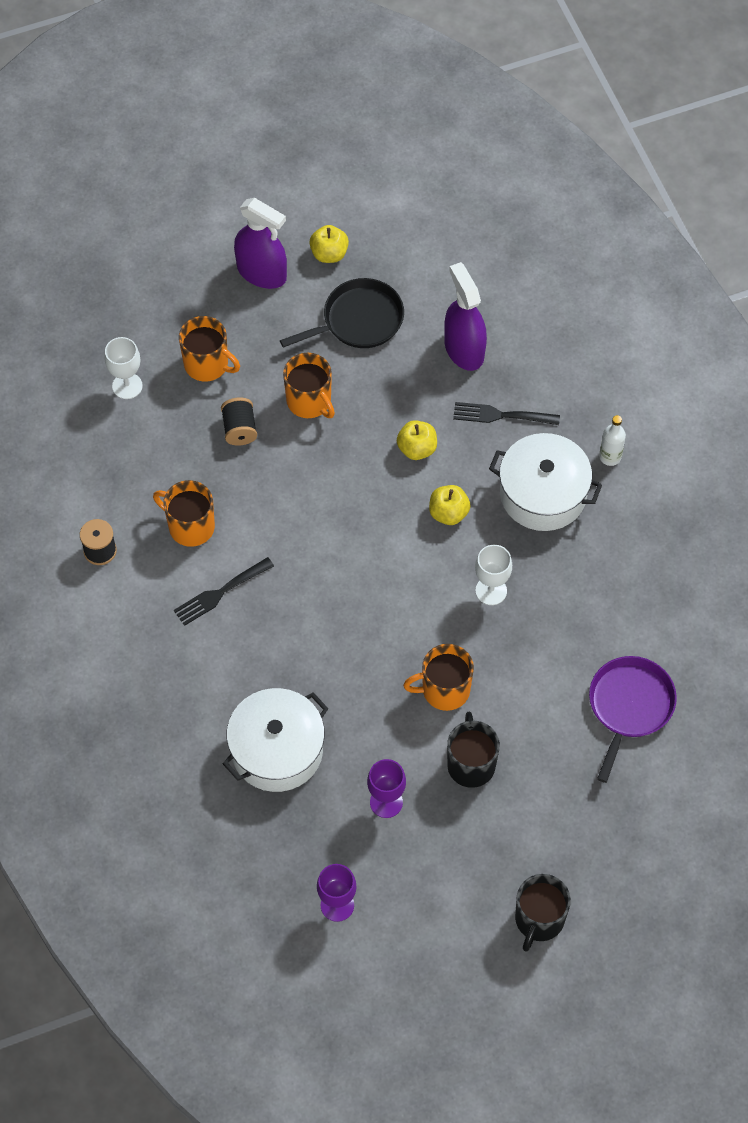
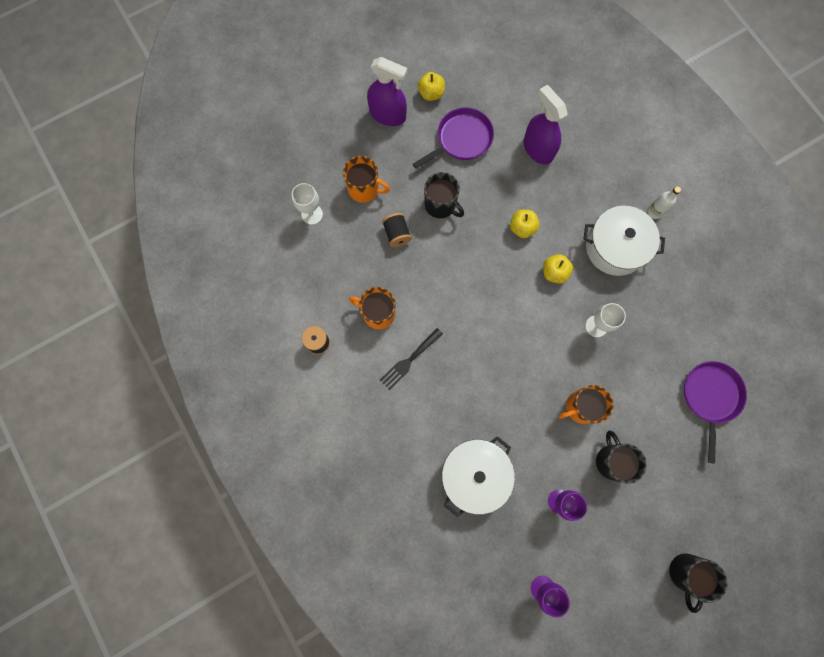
camera: 10 degrees left, 15 degrees up
(309, 401) = (441, 205): orange mug -> black mug
(359, 320) = (461, 139): black pan -> purple pan
(501, 415) = (574, 193): black fork -> none

